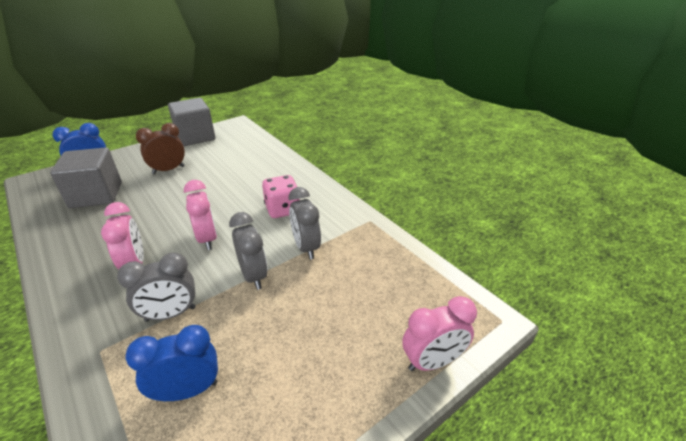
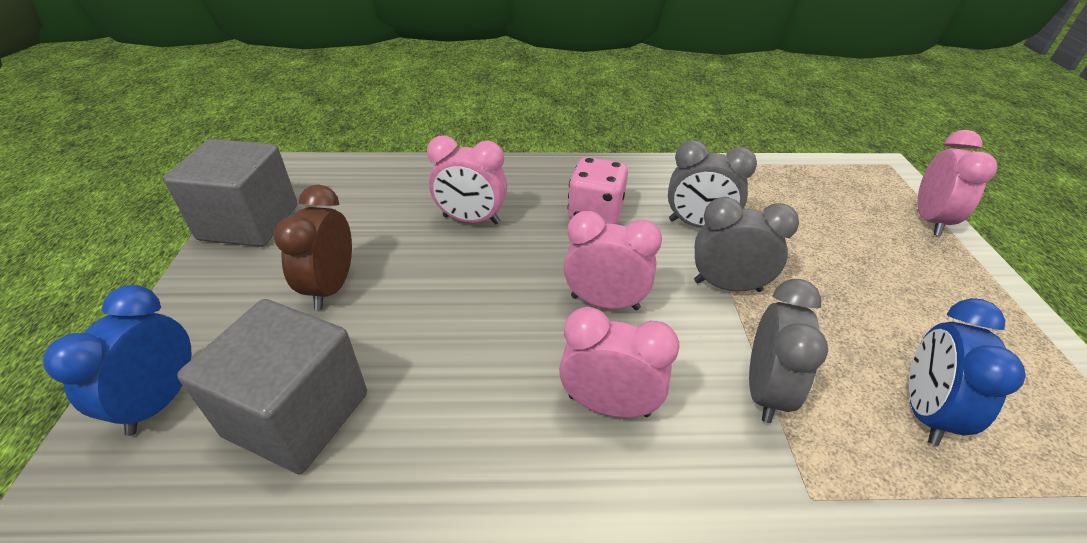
camera: 55 degrees left, 5 degrees up
(242, 179) = (471, 220): none -> pink clock

